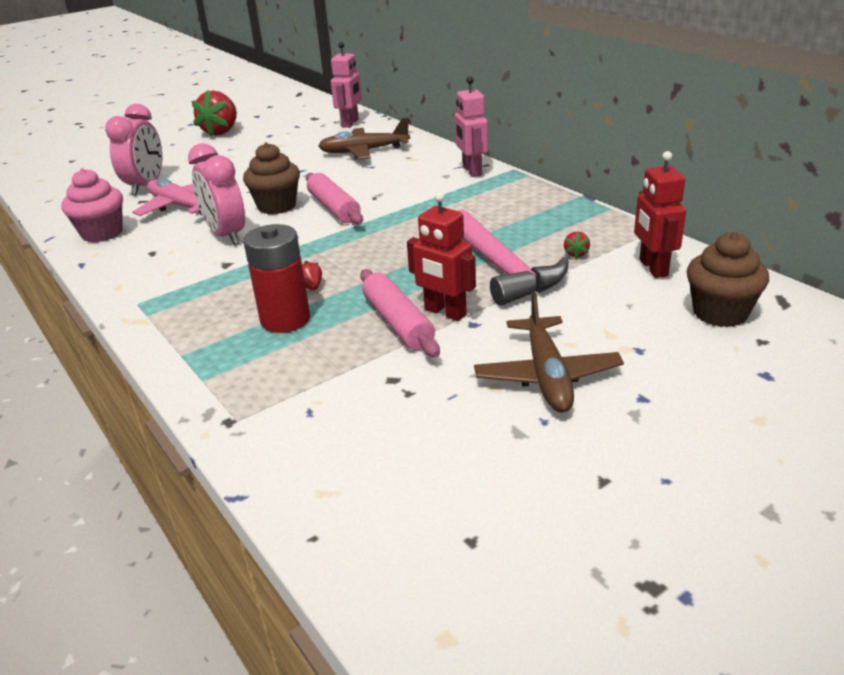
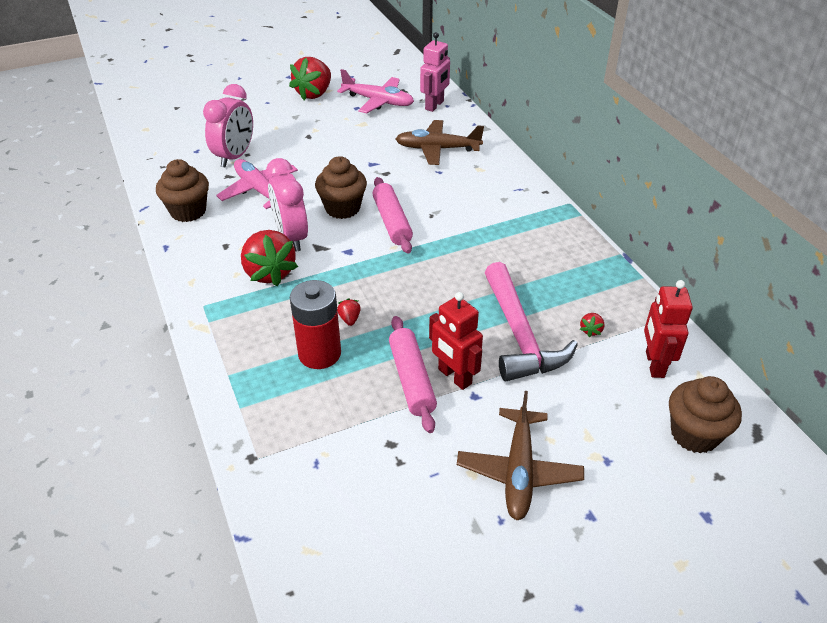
camera: 10 degrees right, 10 degrees up
(102, 233) = (188, 211): pink cupcake -> brown cupcake
(208, 265) = (269, 273): none -> red strawberry
(291, 128) = (378, 101): none -> pink plane
(471, 171) = (529, 197): pink robot -> none

